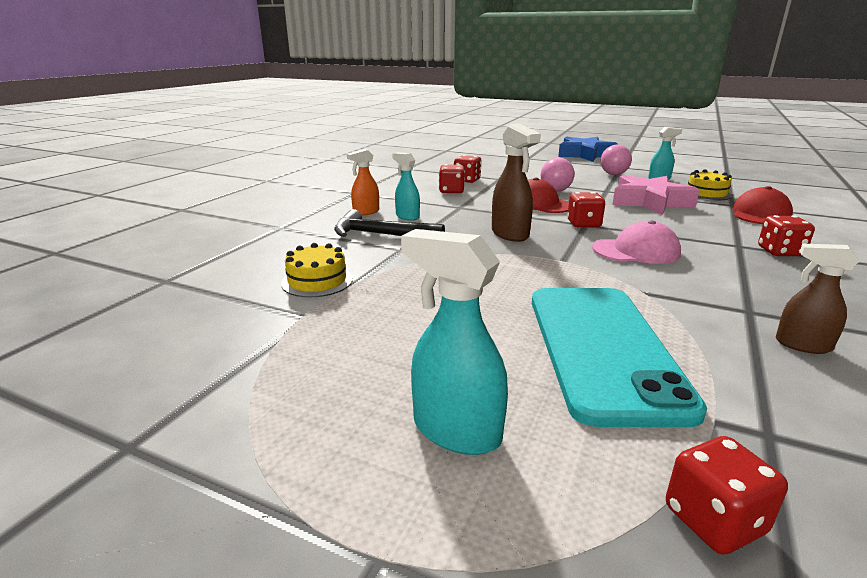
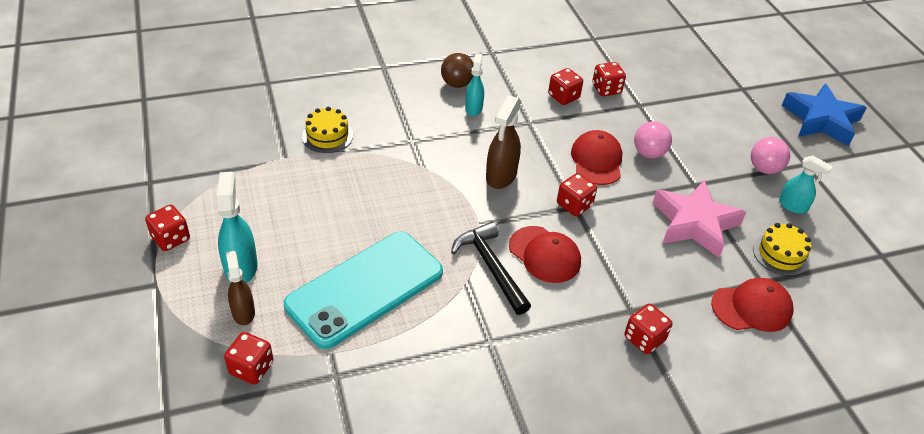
camera: 45 degrees right, 20 degrees up
(292, 481) = (171, 238): none -> red dice
(366, 212) = (457, 84): orange spray bottle -> brown ball
(381, 235) = (424, 117): black hammer -> black hammer (491, 267)
(636, 251) = (544, 254): pink cap -> red cap
(802, 345) = (459, 375): brown spray bottle -> brown spray bottle (243, 312)

